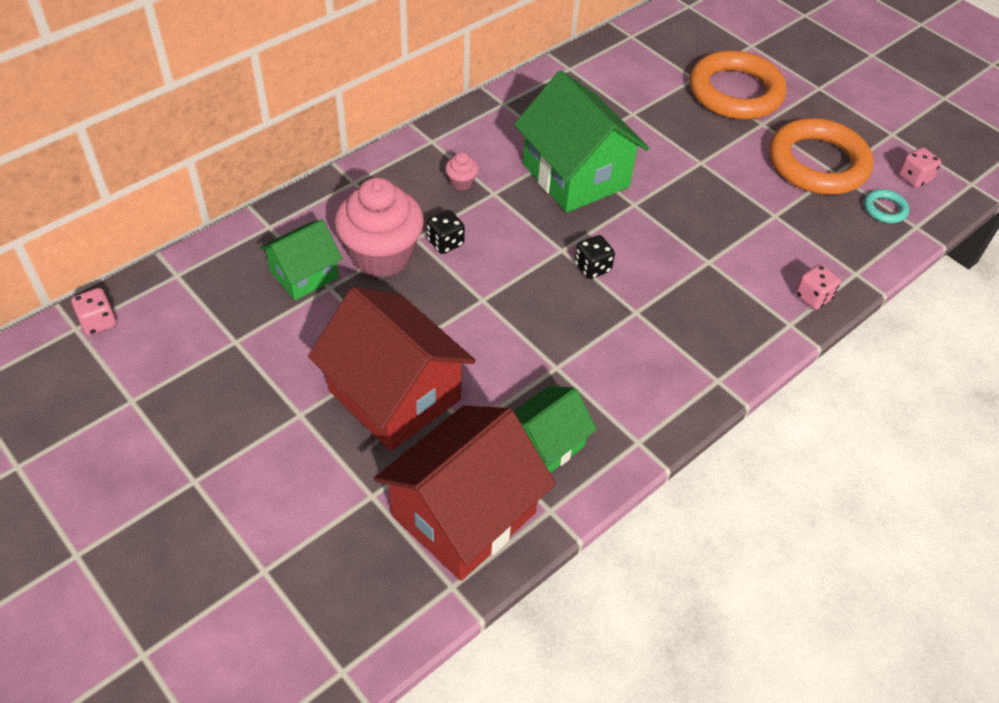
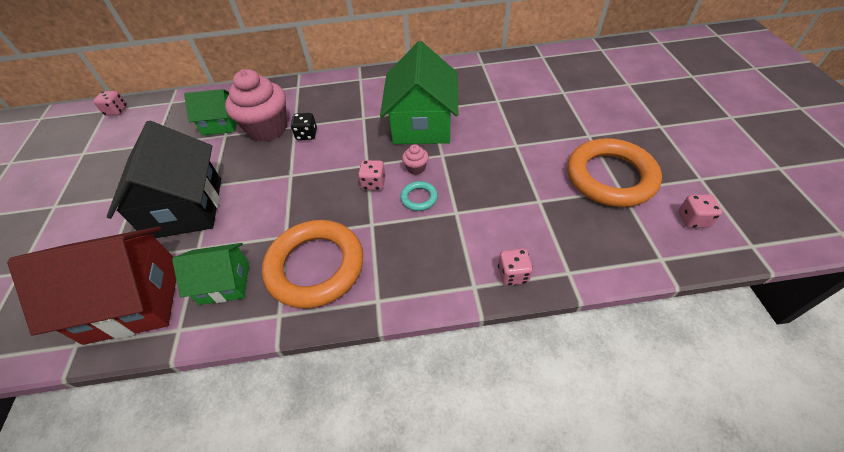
camera: 40 degrees right, 0 degrees up
(394, 395) = (185, 208): red house -> black house
(461, 182) = (351, 106): pink cupcake -> pink cupcake (416, 168)
(592, 267) = (373, 183): black dice -> pink dice
(735, 92) = (586, 109): orange ring -> orange ring (315, 266)
(884, 209) = (642, 233): turquoise ring -> turquoise ring (419, 198)

